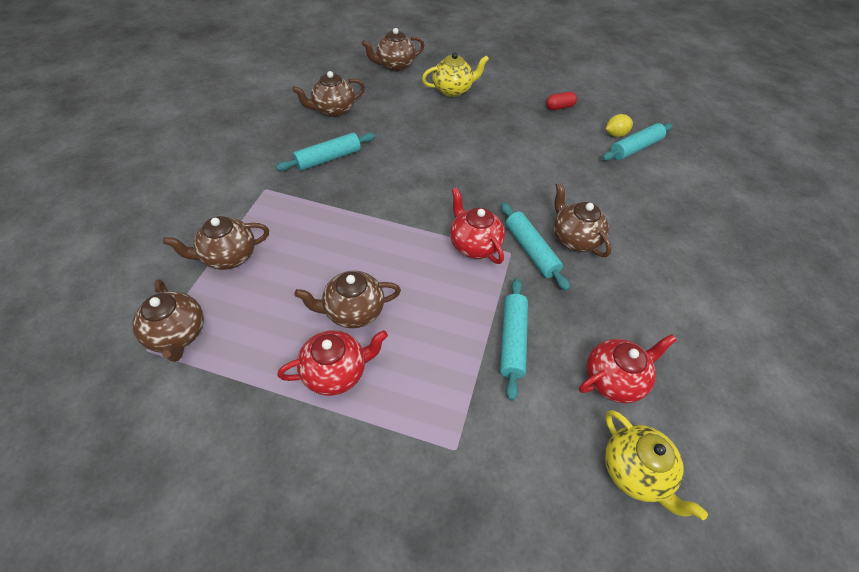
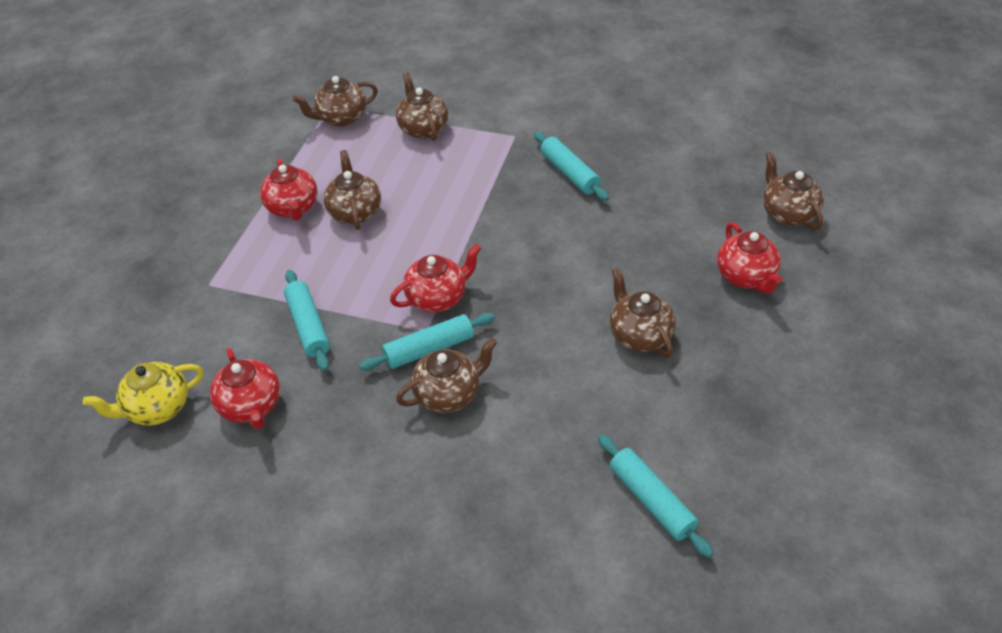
camera: 95 degrees right, 5 degrees down
(333, 110) = (662, 167): brown teapot -> brown teapot (639, 335)
(453, 90) = (746, 277): yellow teapot -> red teapot
(512, 341) = (308, 326): turquoise rolling pin -> turquoise rolling pin turned 60 degrees clockwise
(559, 107) = (740, 407): red capsule -> none
(615, 134) = (683, 477): yellow lemon -> none

